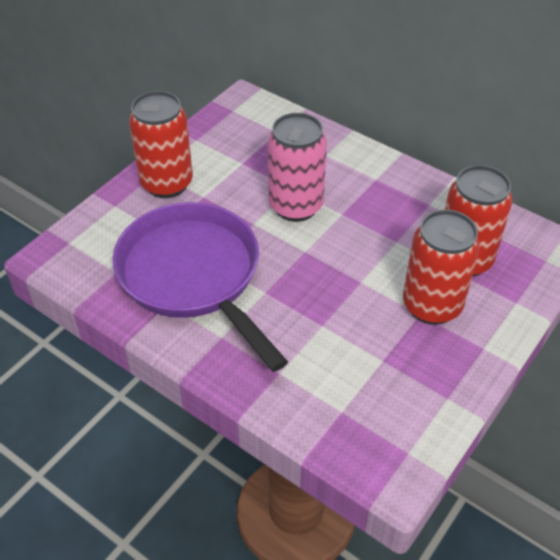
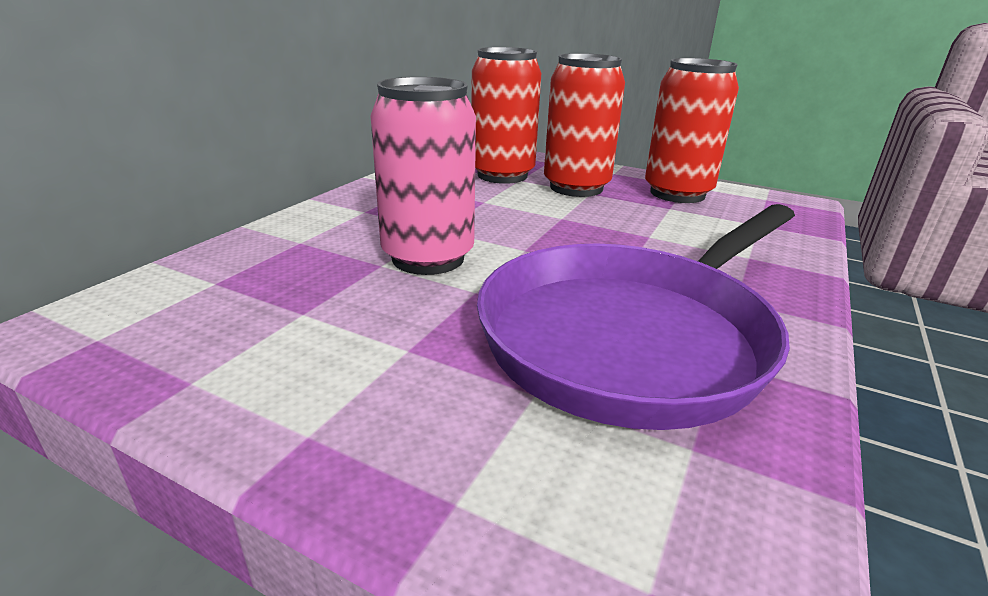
camera: 100 degrees left, 20 degrees down
(166, 183) = (362, 408): red can -> red can (677, 193)

